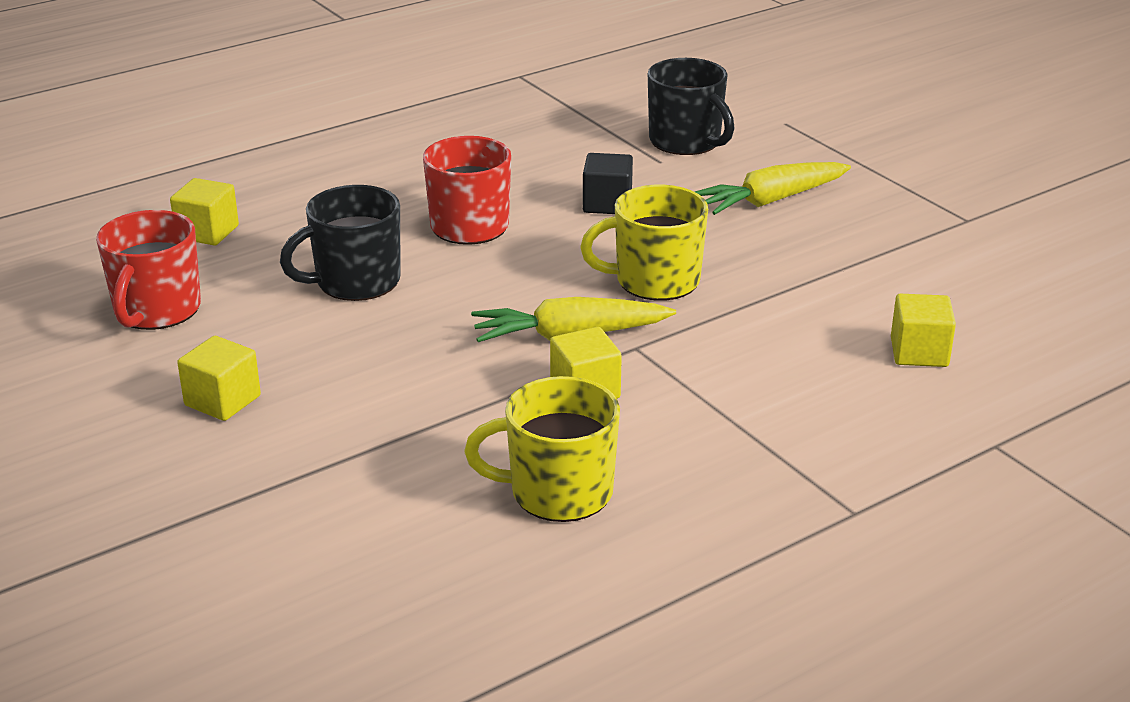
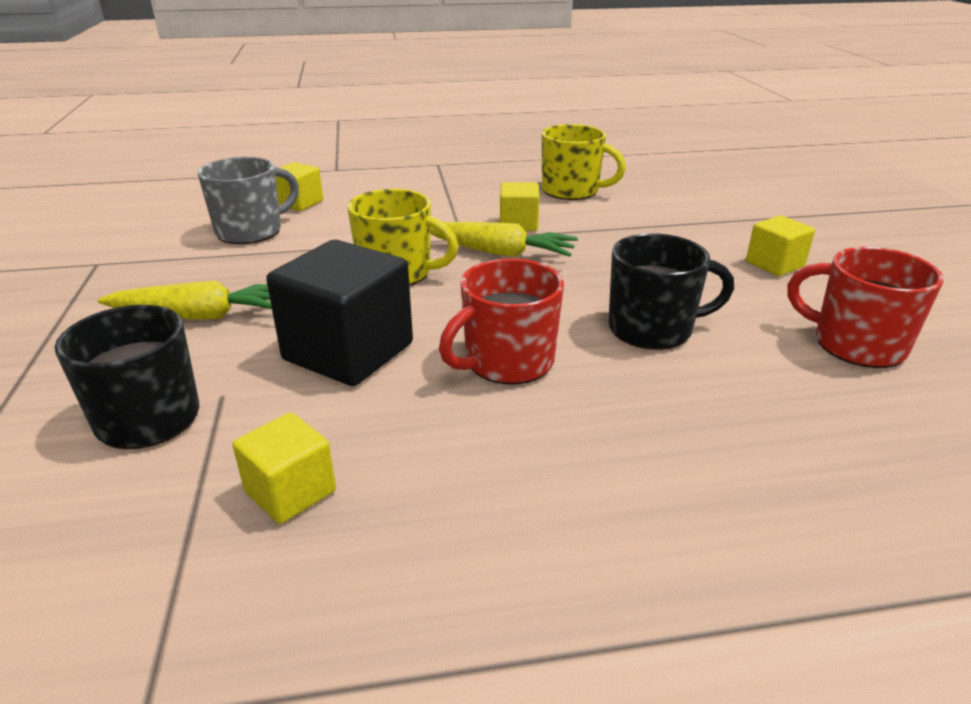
camera: 155 degrees left, 0 degrees up
(156, 310) = (856, 344): red mug -> red mug turned 90 degrees counterclockwise
(207, 232) = (824, 432): yellow cube -> yellow cube (290, 491)
(607, 204) = (348, 352): black cube -> black cube, size x1.86
(893, 293) = (251, 231): none -> grey mug

